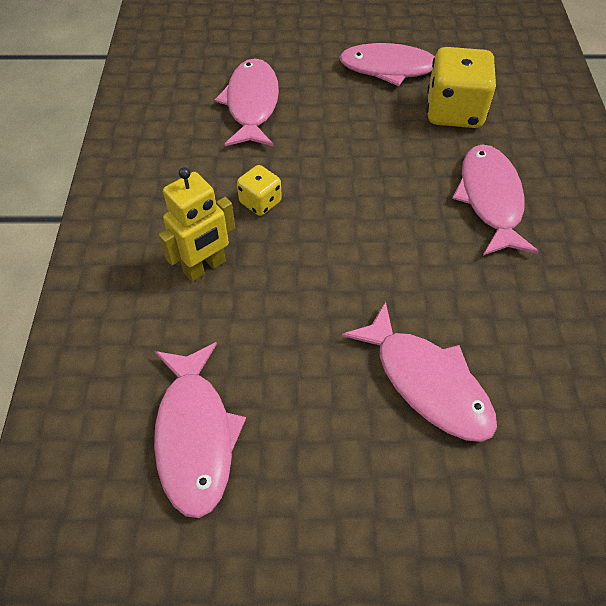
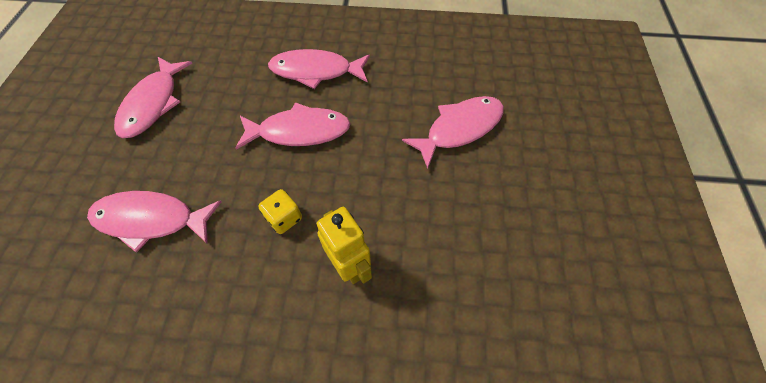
camera: 85 degrees left, 5 degrees up
(195, 435) = (506, 273): pink fish -> pink fish (299, 131)
(454, 112) = (222, 75): yellow dice -> none

